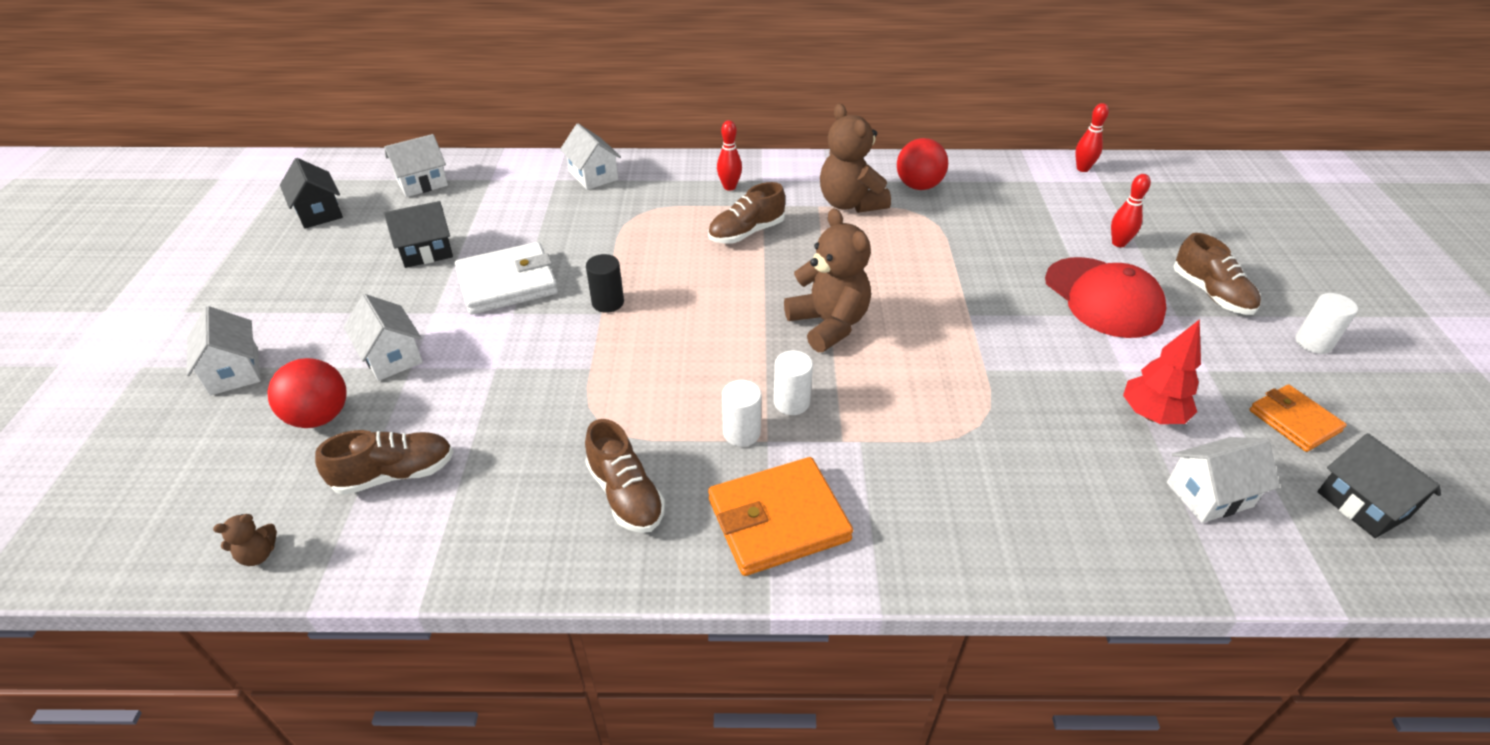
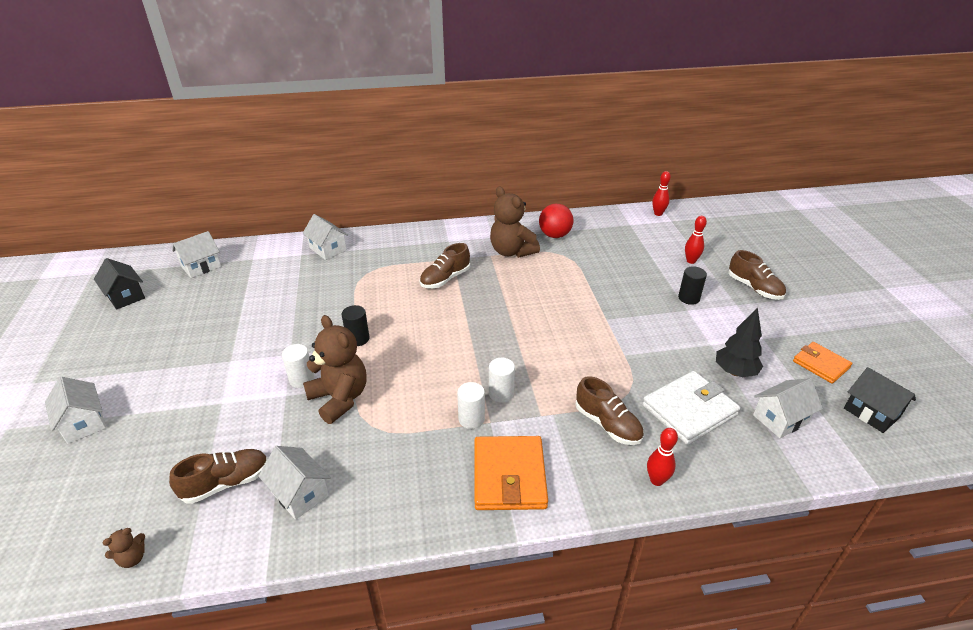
camera: 10 degrees left, 5 degrees down
(320, 417) = (159, 448): red ball -> none
(392, 357) = (205, 397): white house -> white house (300, 494)
(426, 252) = (215, 317): black house -> none
(507, 283) = (281, 333): white wallet -> white wallet (689, 410)
(626, 495) = (400, 474): brown shoe -> brown shoe (607, 424)
(729, 187) = (426, 248): red bowling pin -> red bowling pin (656, 480)
(778, 520) = (509, 476): orange wallet -> orange wallet turned 60 degrees counterclockwise
(828, 324) = (514, 336): brown teddy bear -> brown teddy bear (339, 398)
(1103, 298) = (688, 298): red cap -> black cylinder
(1151, 415) = (735, 372): red tree -> black tree
(1313, 343) = (821, 313): white cylinder -> white cylinder (301, 379)

